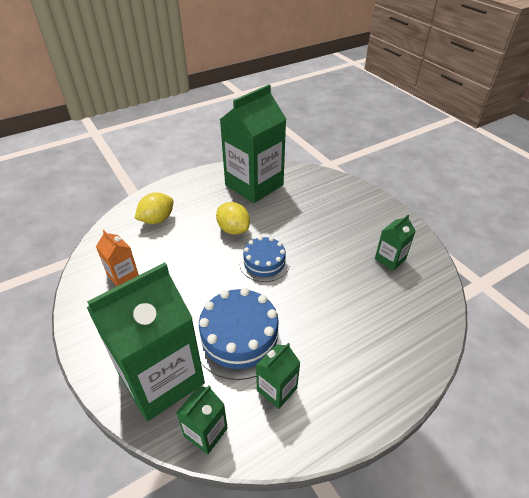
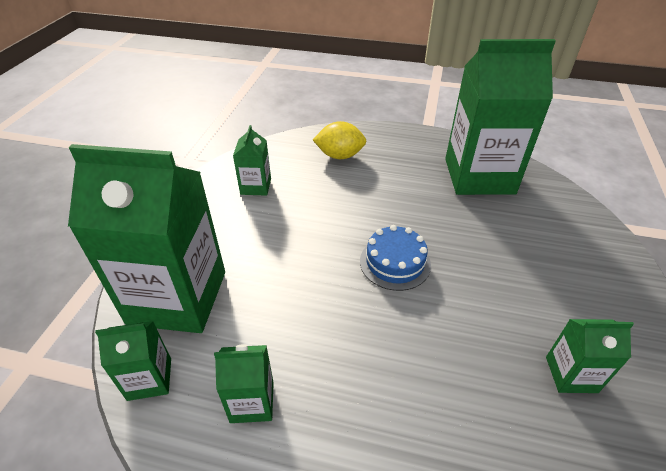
camera: 45 degrees right, 0 degrees up
(123, 275) = (256, 186): orange carton -> green carton
(233, 229) = (402, 208): yellow lemon -> none
(239, 337) = (282, 317): blue cake -> none

